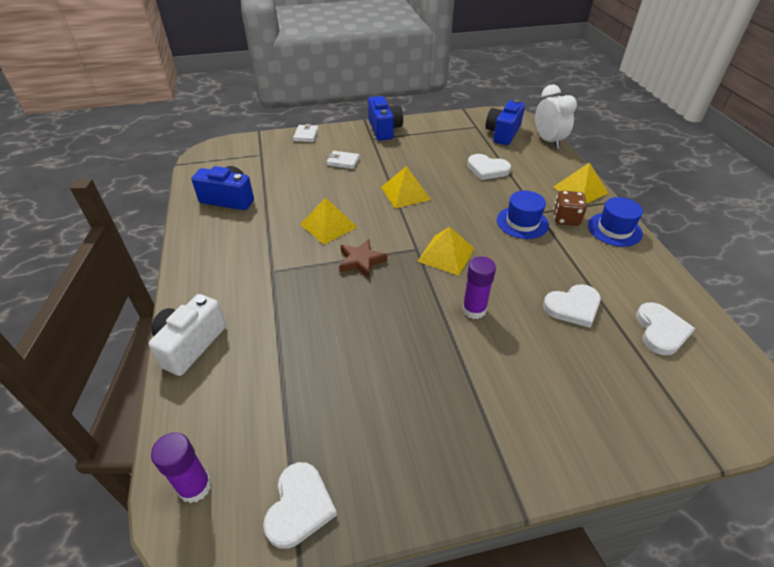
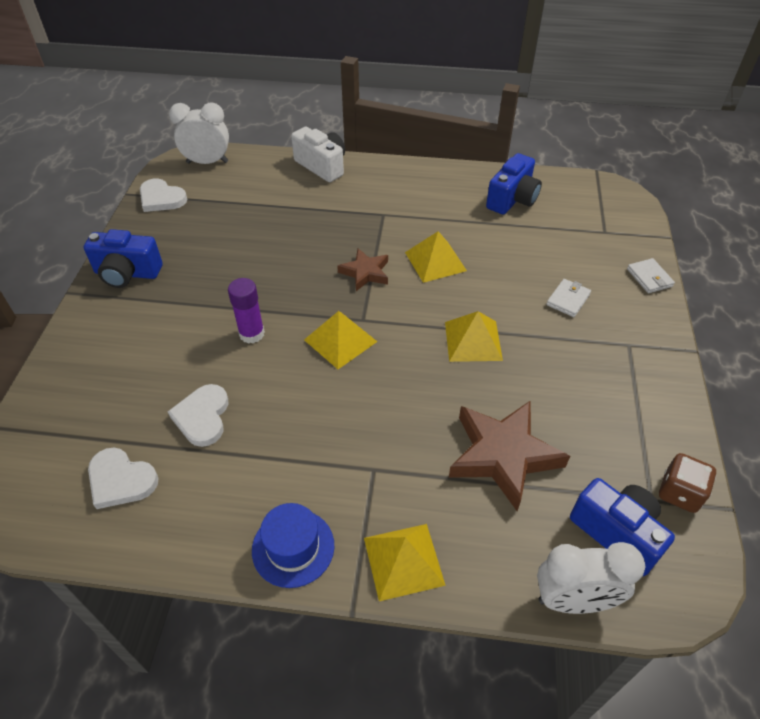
camera: 110 degrees right, 5 degrees up
(195, 487) = (207, 162): purple glue stick -> white clock
(306, 135) = (649, 278): white wallet -> white wallet turned 45 degrees clockwise
(384, 129) = (656, 366): blue camera -> blue camera (127, 273)
(487, 169) = (503, 455): white heart -> brown star
(522, 222) = (360, 439): blue hat -> none
(566, 219) = (344, 496): brown dice -> brown dice (679, 493)

